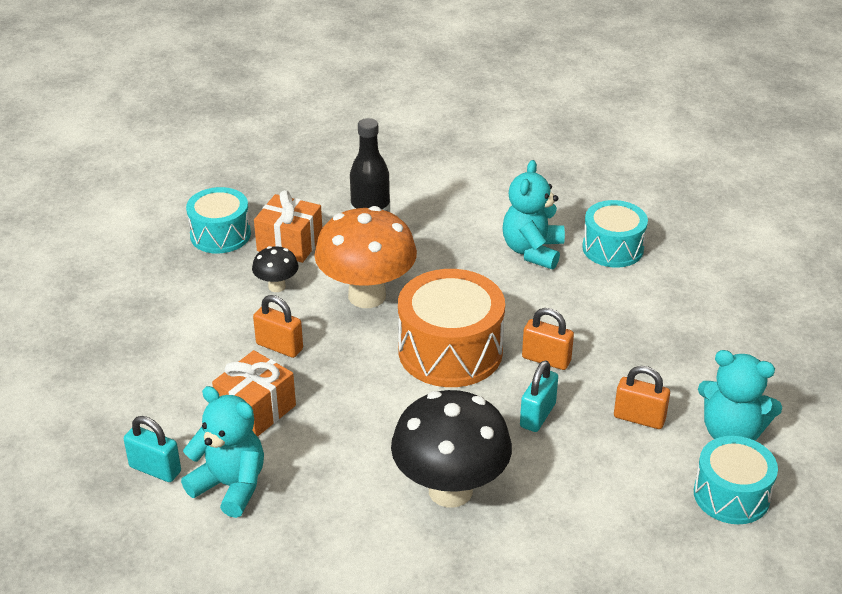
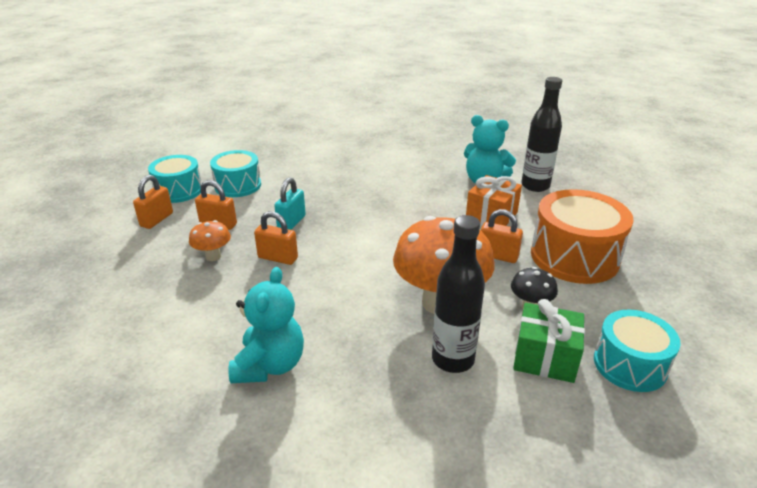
camera: 175 degrees right, 5 degrees down
(155, 469) = (535, 186): turquoise padlock -> black bottle
(290, 244) = (545, 357): orange gift -> green gift
(450, 351) = (357, 260): orange drum -> orange drum (574, 257)
(450, 490) = (351, 185): black mushroom -> none
(613, 248) = (175, 375): turquoise drum -> turquoise drum (238, 185)
(626, 366) = (213, 256): none -> orange mushroom
(731, 432) = (157, 220): turquoise teddy bear -> orange padlock

